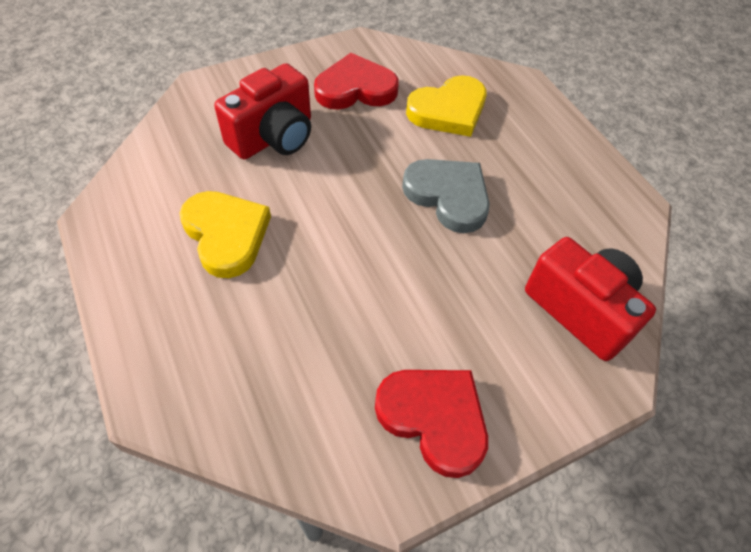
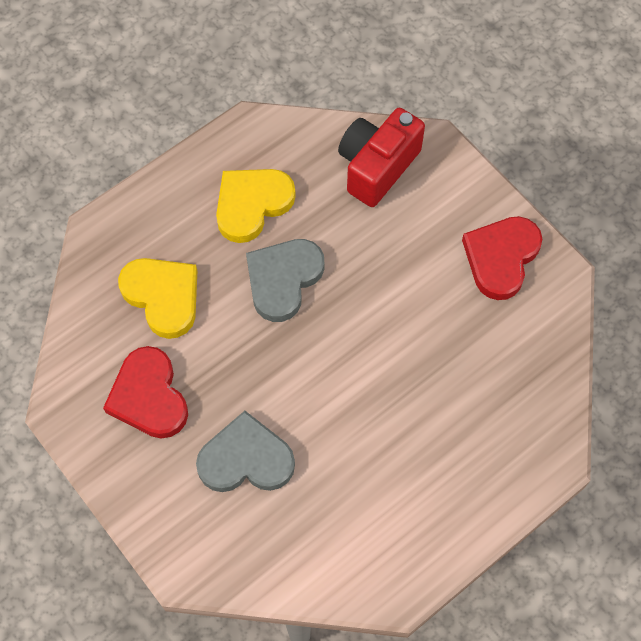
camera: 100 degrees left, 10 degrees up
(226, 235) = (383, 461): yellow heart -> yellow heart (252, 204)
(274, 137) = (246, 459): red camera -> grey heart

